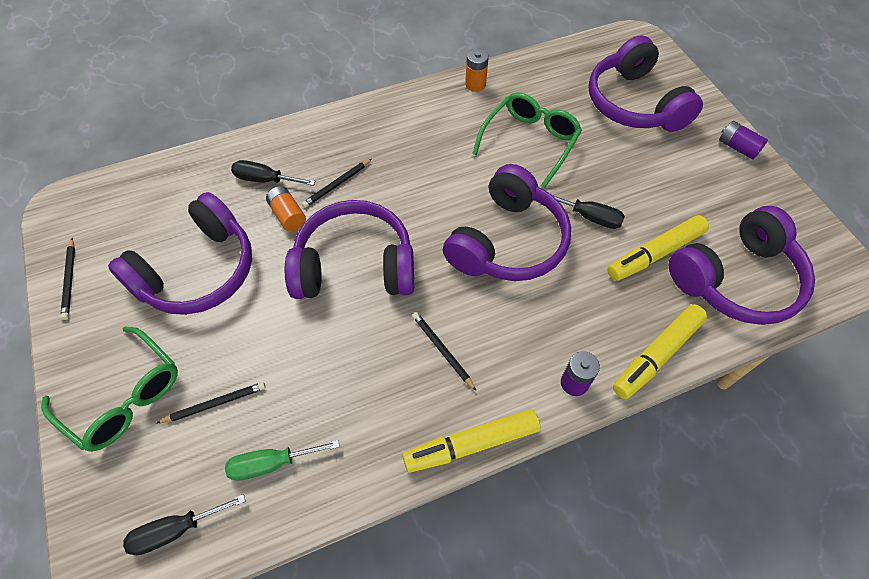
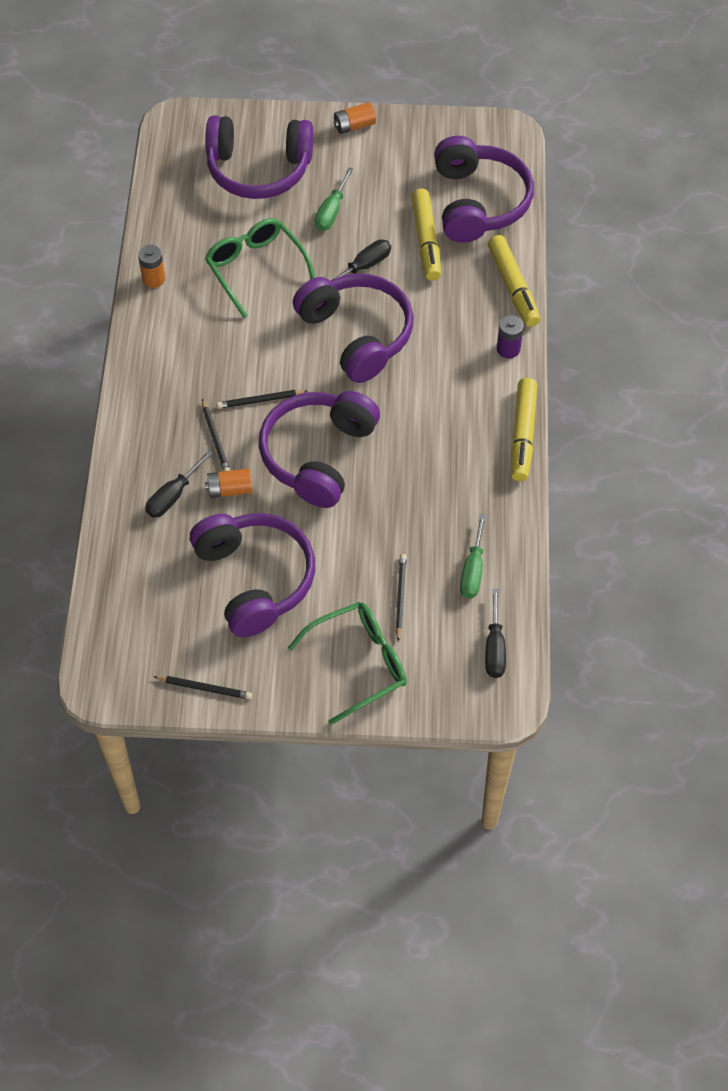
camera: 65 degrees left, 0 degrees up
(442, 350) = (436, 422): black pencil -> black pencil (260, 400)
(630, 169) = (331, 211): none -> green screwdriver
(737, 147) = (354, 126): purple battery -> orange battery

